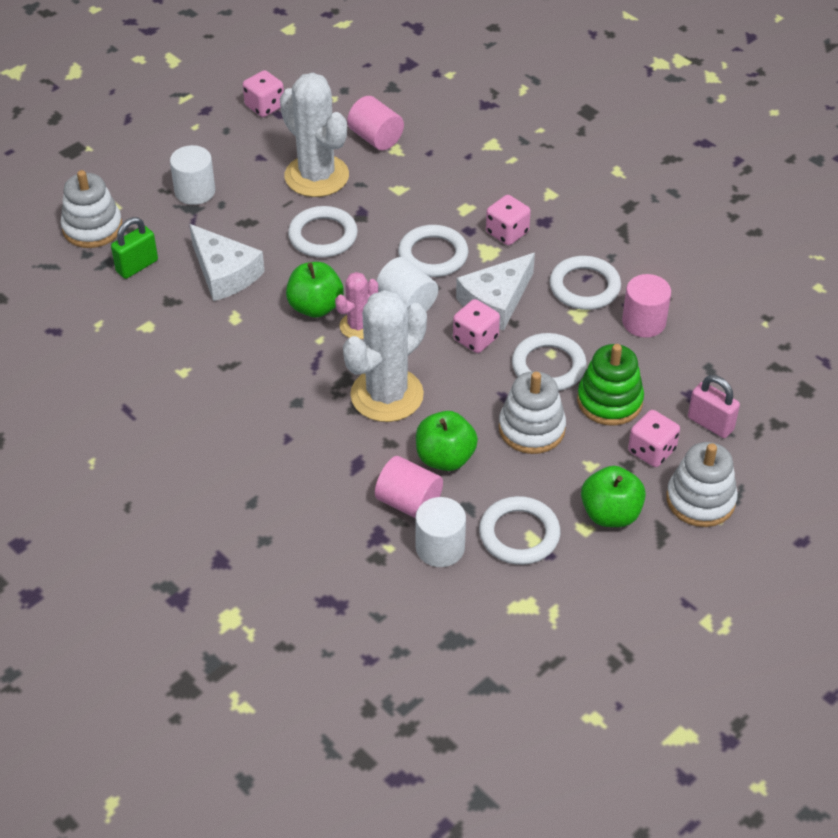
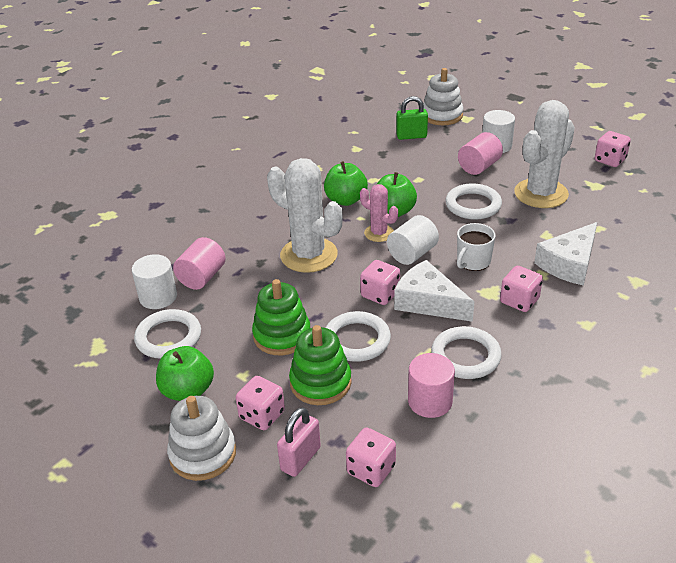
camera: 85 degrees right, 10 degrees down
(137, 266) = (411, 136): green padlock -> green padlock turned 45 degrees counterclockwise
(224, 273) = (416, 169): white cheese -> white cheese (569, 264)
(375, 138) = (605, 216): pink cylinder -> pink cylinder (479, 167)
(433, 255) = (473, 261): white ring -> white mug
(445, 458) = (246, 291): green apple -> green apple (346, 200)
(531, 428) = (282, 335): white stacking toy -> green stacking toy
(725, 374) = (371, 469): none -> pink dice

